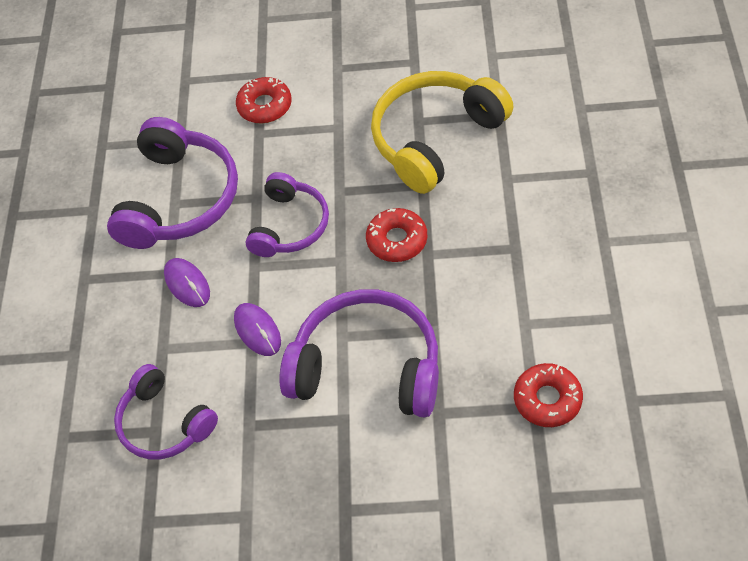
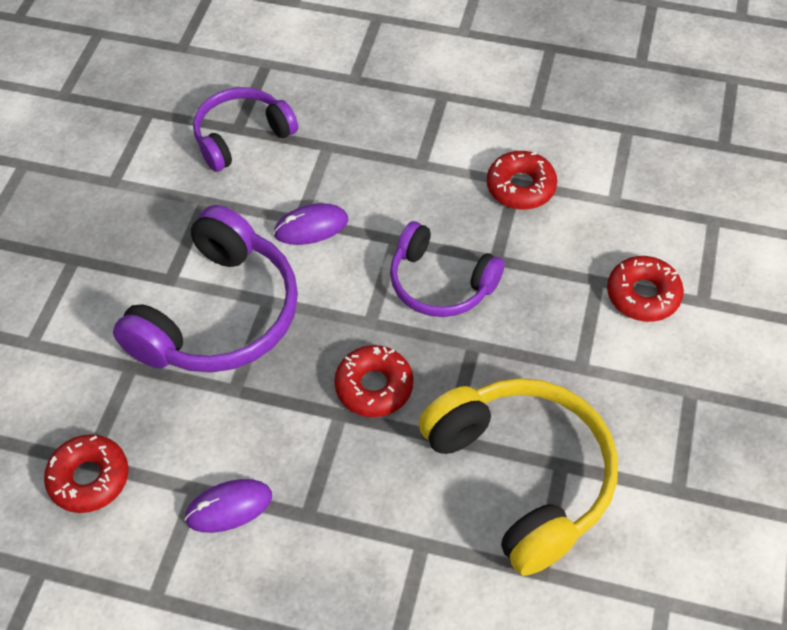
camera: 100 degrees right, 0 degrees up
(179, 199) = (520, 187): purple headphones -> red donut
(187, 284) = (398, 177): purple mouse -> purple mouse (229, 507)

